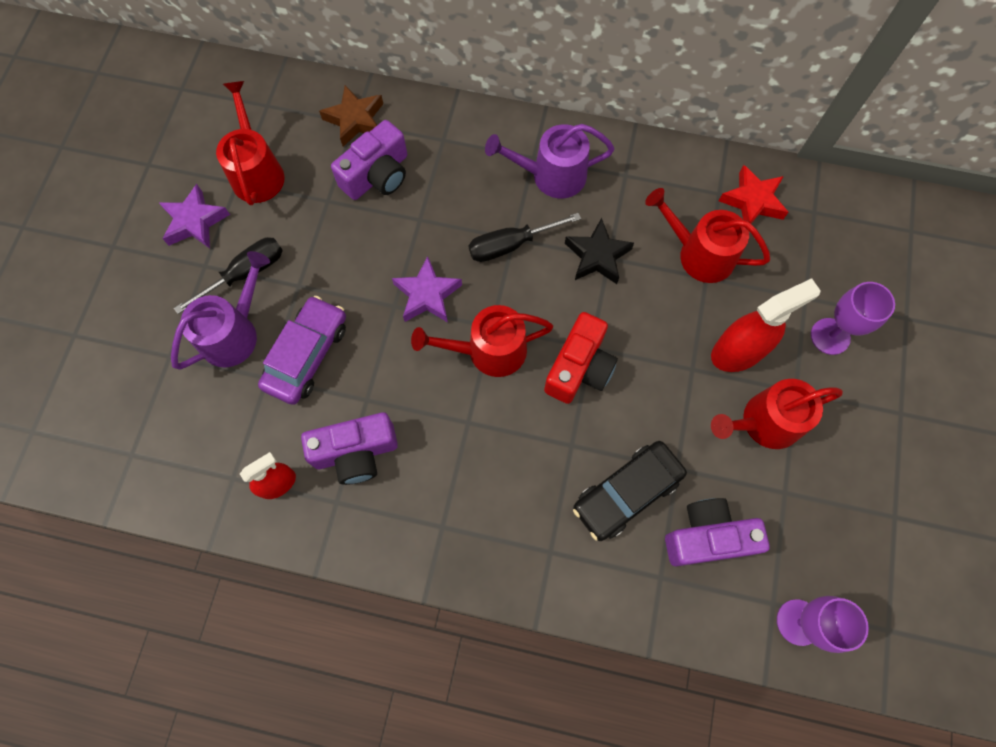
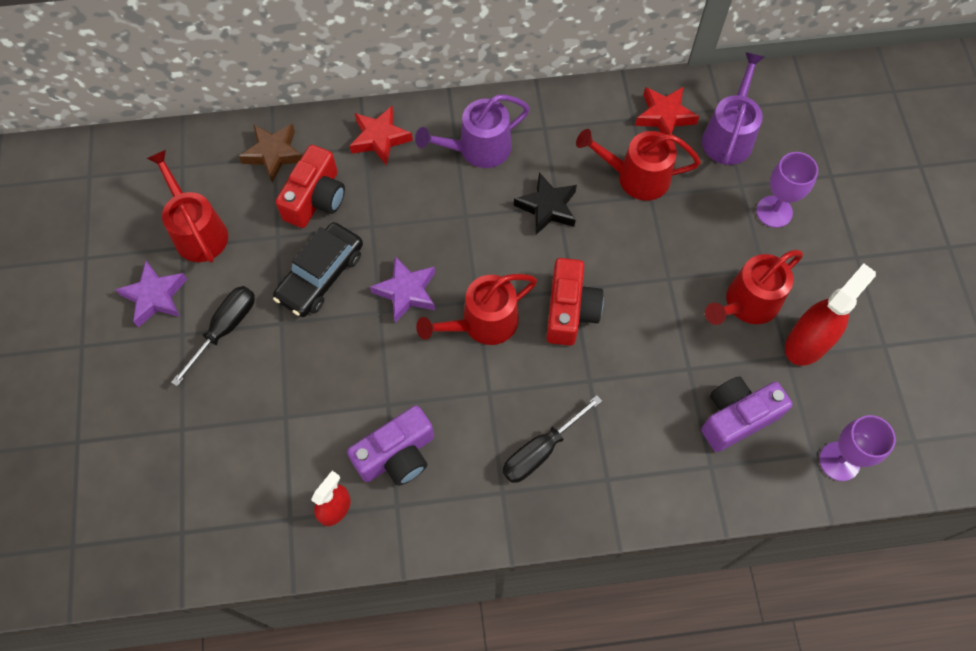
camera: 20 degrees left, 5 degrees down
(234, 333) = (236, 387): purple watering can -> purple watering can (728, 136)
(307, 355) = (315, 383): purple car -> none
(377, 175) = (316, 198): purple camera -> red camera
(460, 136) = (380, 138): none -> red star
(511, 245) = (466, 222): black screwdriver -> black screwdriver (541, 450)
(626, 492) = (653, 404): black car -> black car (321, 275)
(738, 351) = (702, 250): red spray bottle -> red spray bottle (807, 342)

